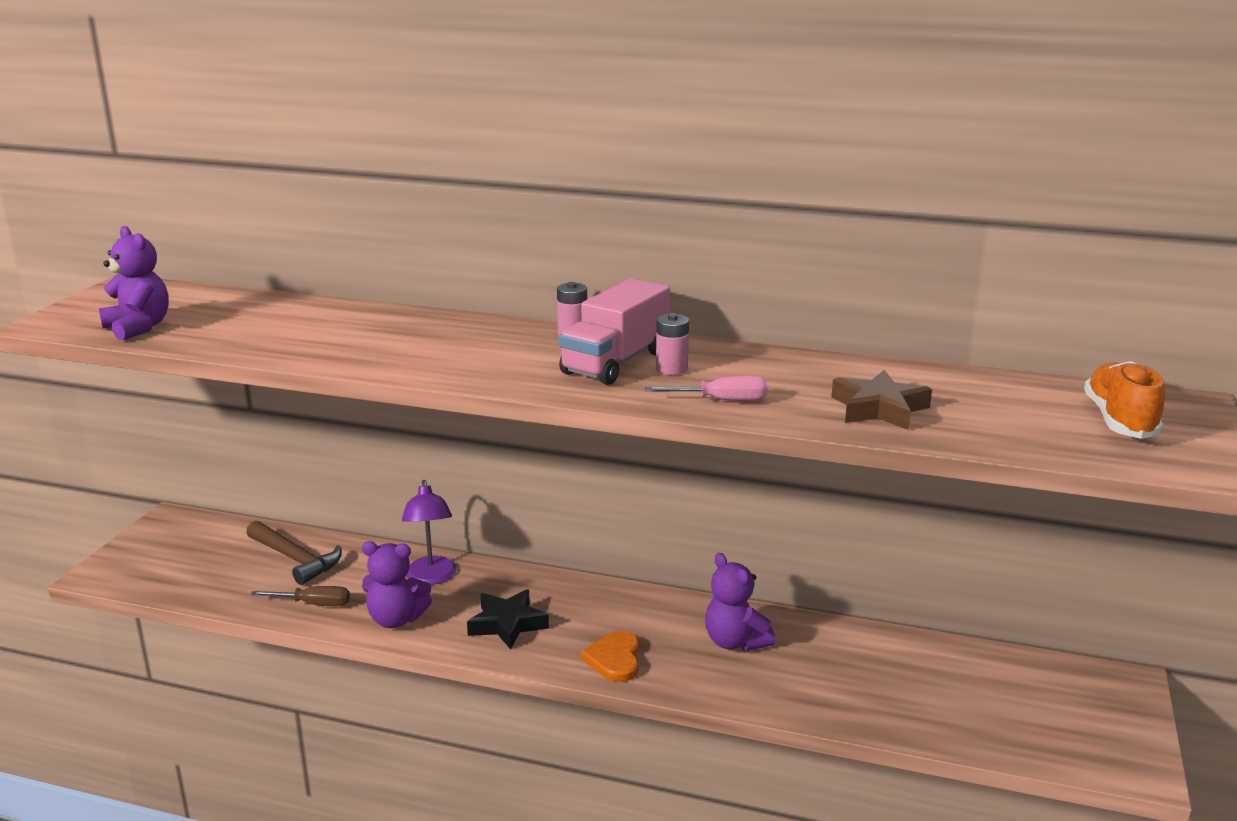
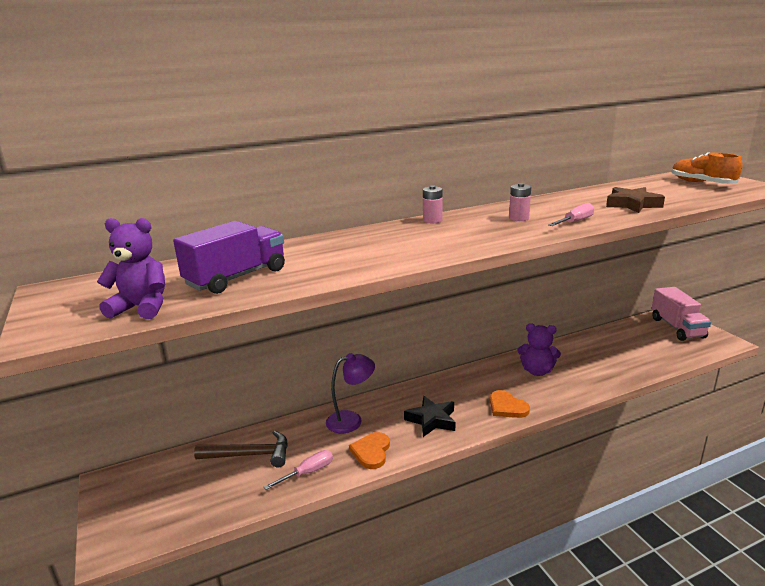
camera: 40 degrees left, 0 degrees up
(254, 327) = (236, 277): none -> purple truck
(314, 604) = (308, 472): brown screwdriver -> pink screwdriver
(396, 619) = (371, 452): purple teddy bear -> orange heart
(431, 578) = (351, 420): purple lamp -> purple lamp turned 60 degrees counterclockwise
(615, 362) = (488, 224): pink truck -> pink truck (677, 328)

